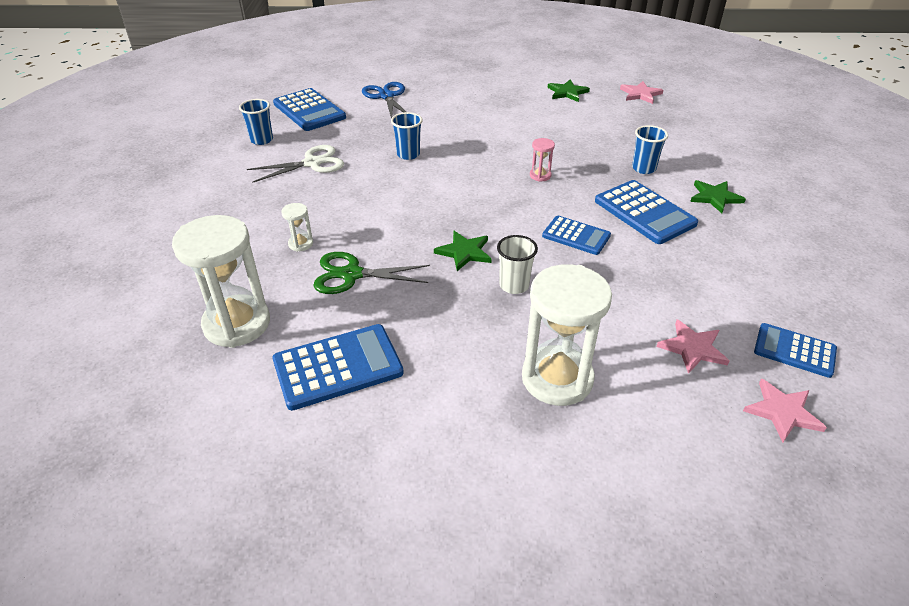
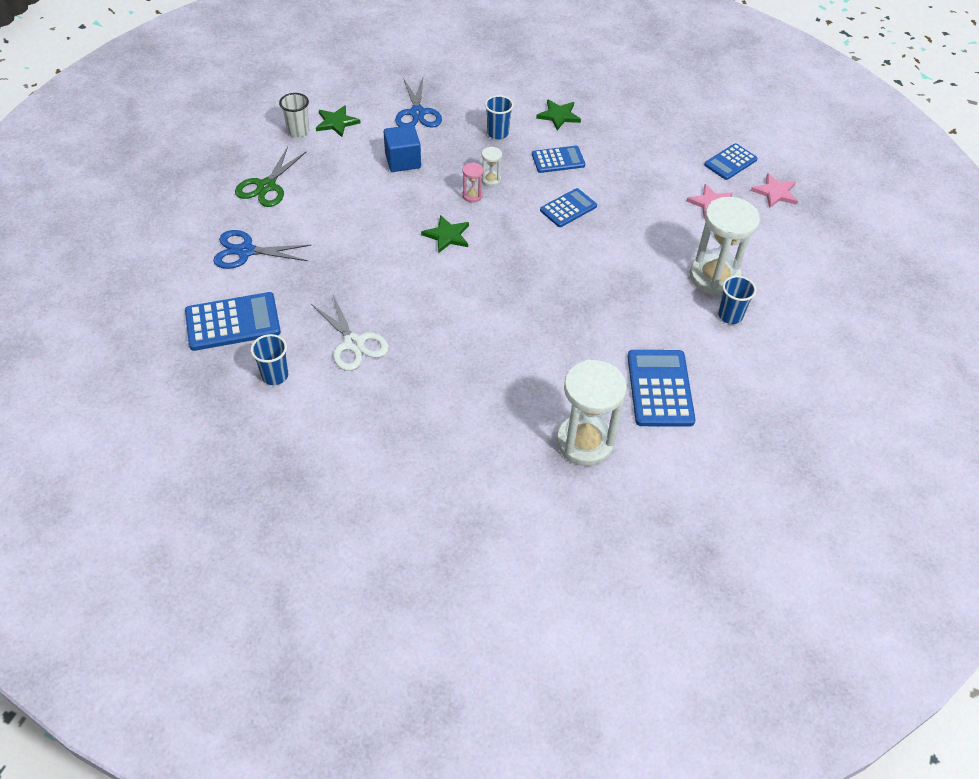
camera: 70 degrees left, 10 degrees up
(300, 244) = (492, 380): white hourglass -> white hourglass (490, 179)
(312, 163) = (353, 343): white scissors -> white scissors turned 150 degrees clockwise
(352, 274) = (553, 355): green scissors -> green scissors (266, 186)
(408, 154) = (382, 268): blue cup -> blue cup (730, 315)
(464, 252) = (557, 278): green star -> green star (447, 235)
(514, 285) = (611, 264): white cup -> white cup (298, 131)
(551, 131) = (403, 161): none -> blue cube
(622, 122) = (417, 113): none -> blue scissors
(640, 94) = (374, 80): pink star -> none
(644, 212) = (558, 160): blue calculator -> blue calculator, size x0.64

